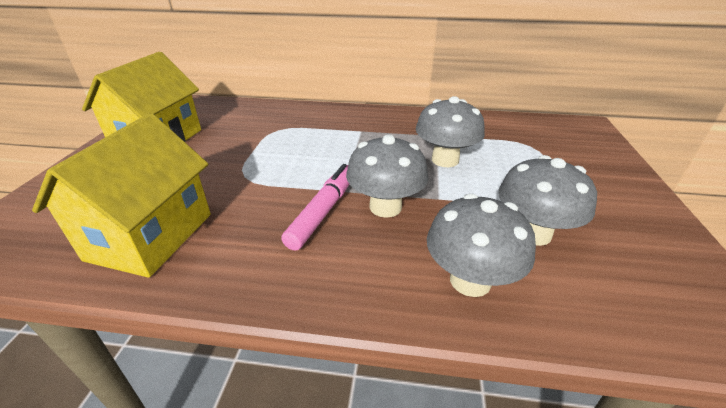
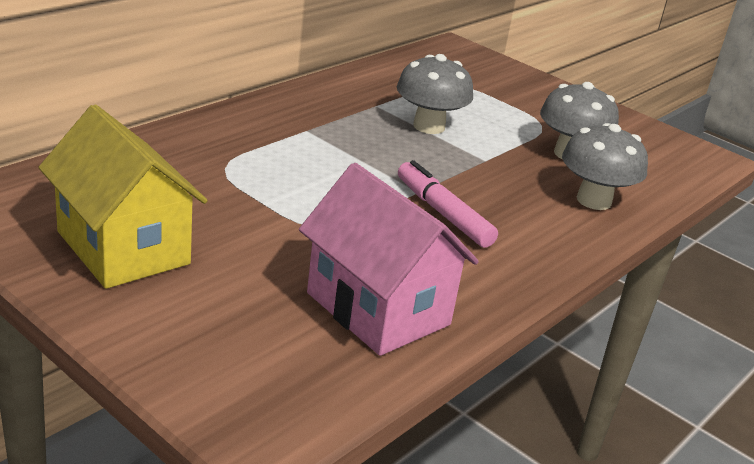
camera: 60 degrees left, 5 degrees down
(151, 236) = (378, 309): yellow house -> pink house
(385, 207) = (470, 186): grey mushroom -> none

